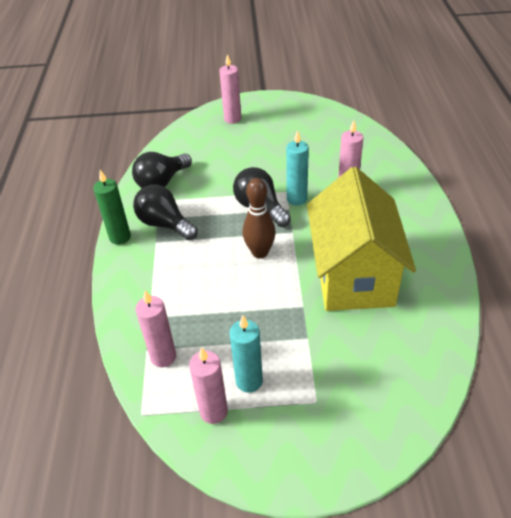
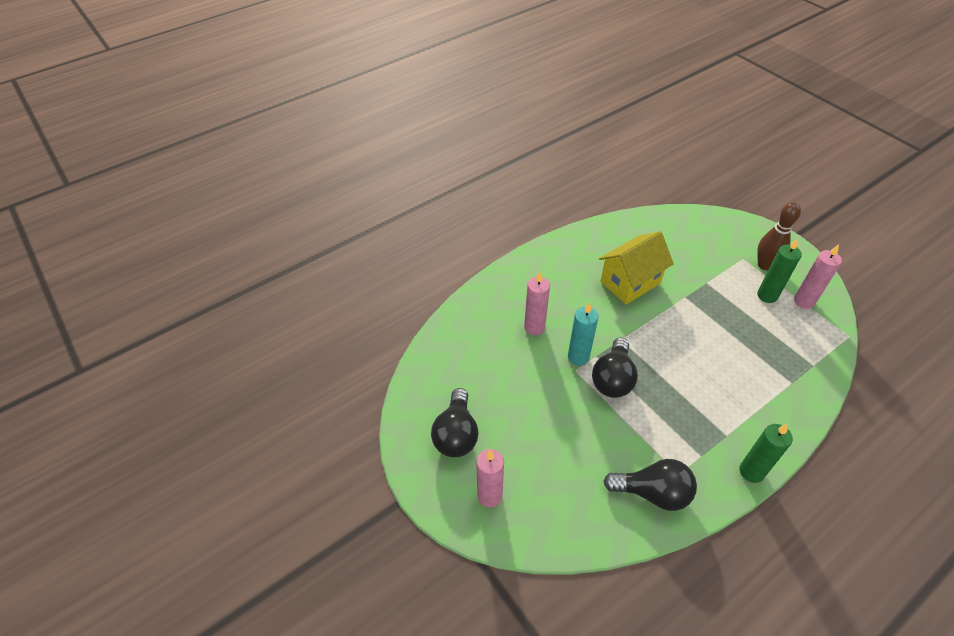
camera: 125 degrees left, 5 degrees up
(163, 357) = (806, 351): pink candle -> none
(165, 224) = (701, 444): black light bulb -> black light bulb (456, 434)
(249, 381) = (767, 295): turquoise candle -> green candle
(260, 253) = (662, 349): brown bowling pin -> brown bowling pin (764, 265)
(353, 275) = (630, 282): yellow house -> yellow house, size x0.66

